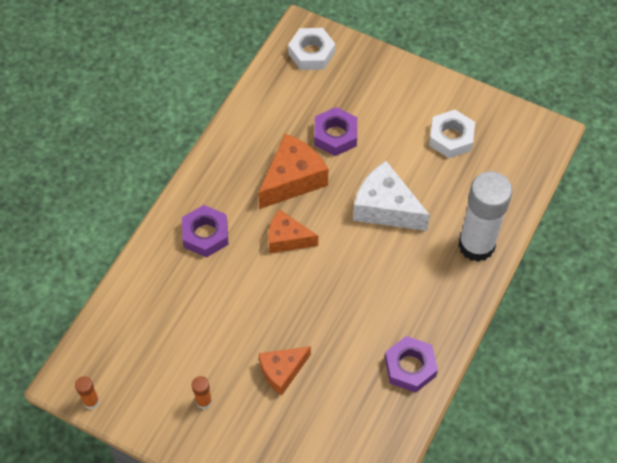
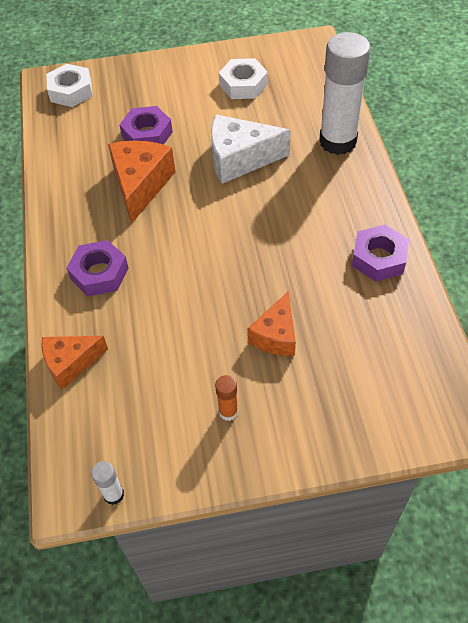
camera: 35 degrees left, 5 degrees down
(91, 401) = (114, 494): orange glue stick -> white glue stick
(287, 239) = (178, 231): orange cheese -> orange cheese (71, 363)

